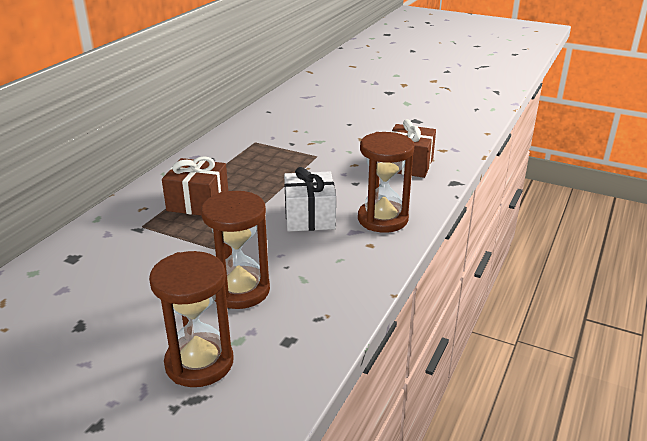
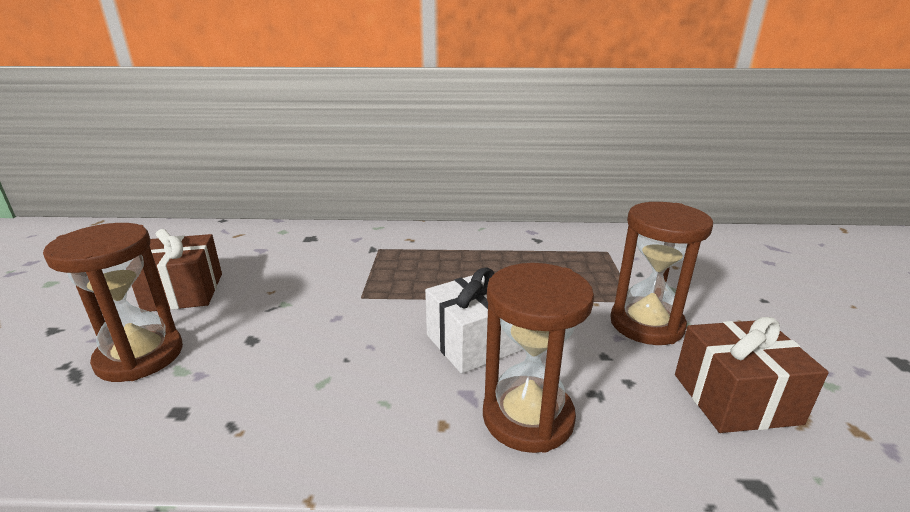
camera: 65 degrees right, 5 degrees down
(198, 202) = (443, 261): brown gift -> brown gift (184, 292)
(240, 290) = (282, 340): brown hourglass -> brown hourglass (646, 324)

